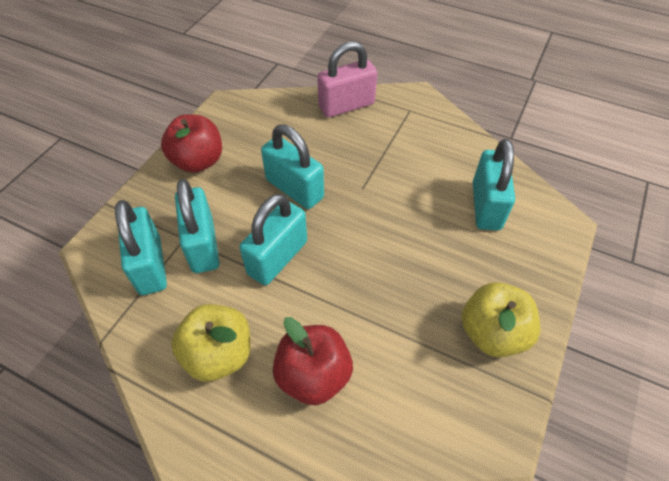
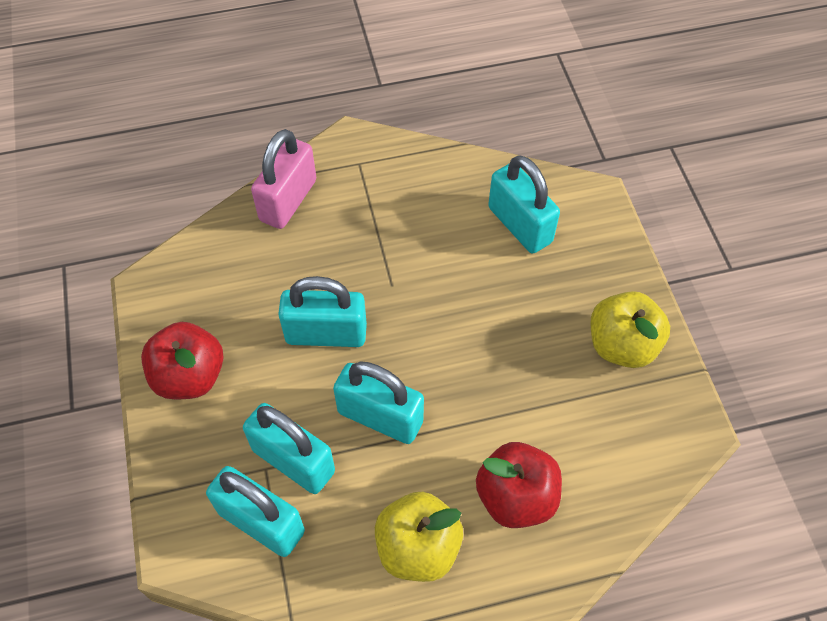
camera: 40 degrees left, 5 degrees up
(277, 257) = (380, 417): turquoise padlock -> turquoise padlock turned 60 degrees counterclockwise

